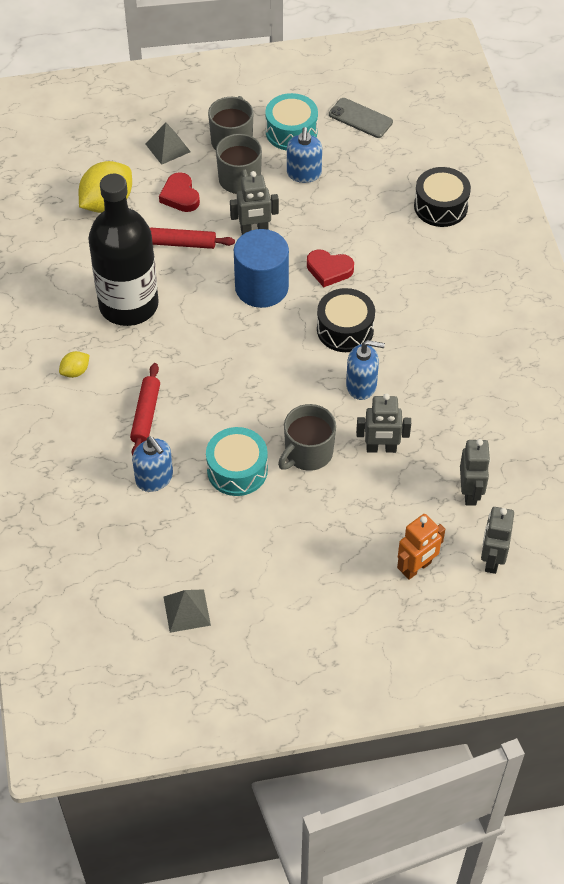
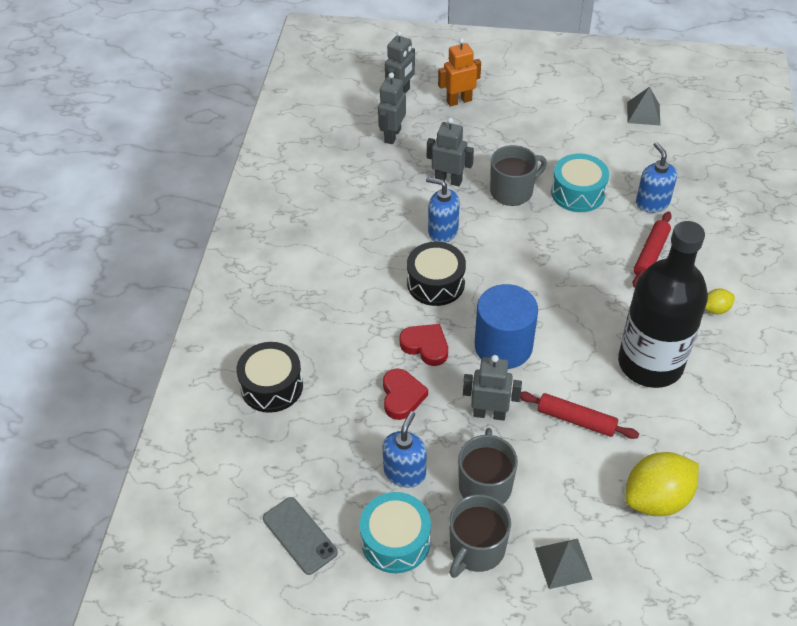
camera: 160 degrees left, 5 degrees down
(180, 196) = (564, 484): red heart -> red heart (402, 396)

